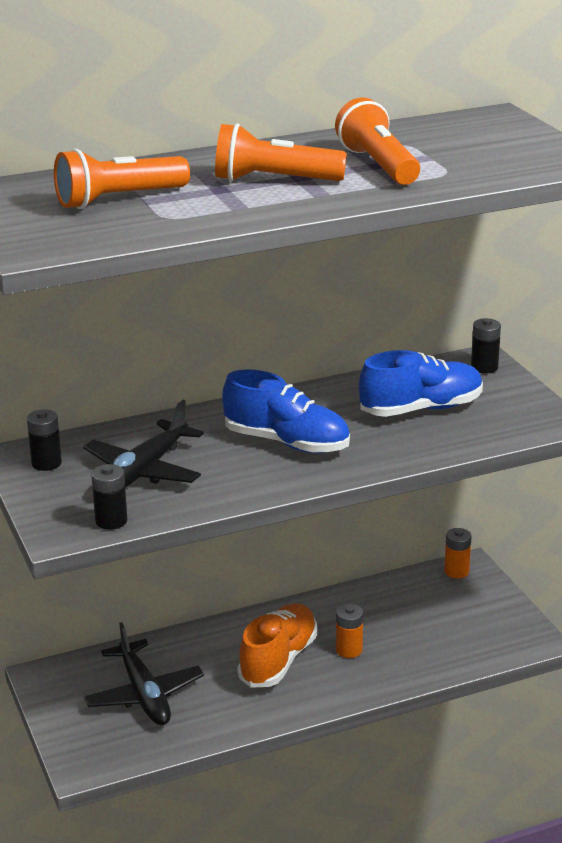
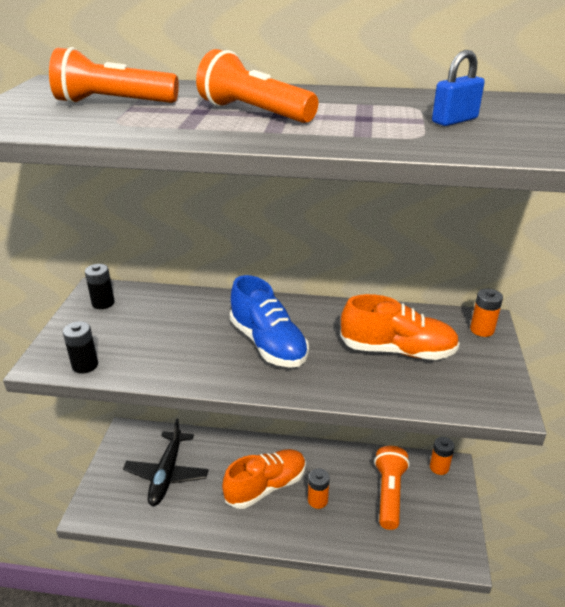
camera: 30 degrees right, 5 degrees up
(143, 471) = (151, 331): black plane -> none
(378, 165) = (364, 118): orange flashlight -> orange flashlight (389, 494)
(421, 409) = (397, 350): blue shoe -> orange shoe
(455, 151) = (454, 120): none -> blue padlock
(484, 367) = (482, 330): black battery -> orange battery

